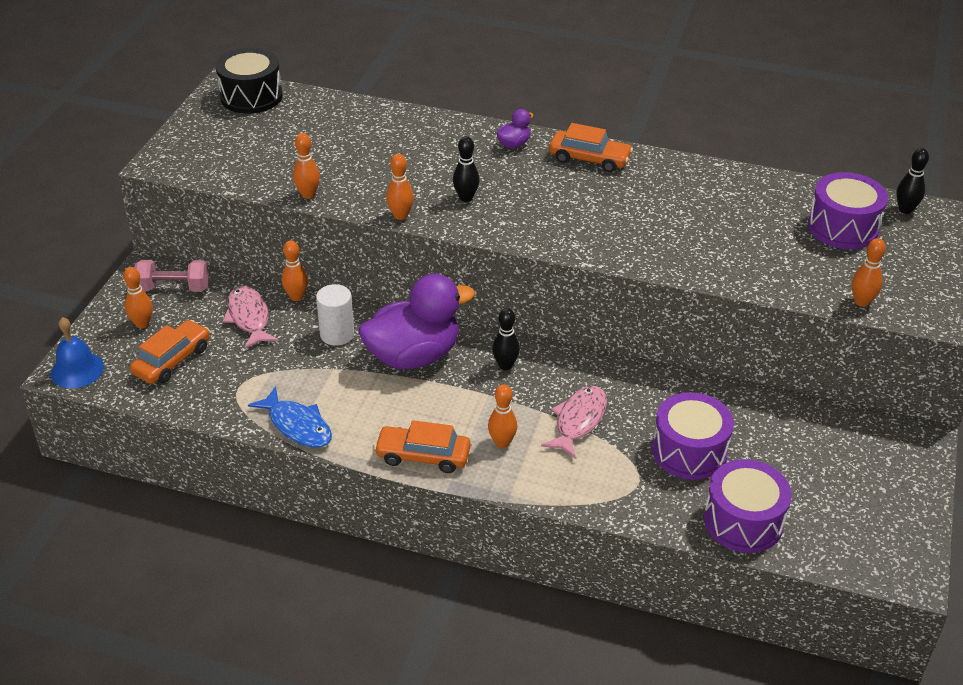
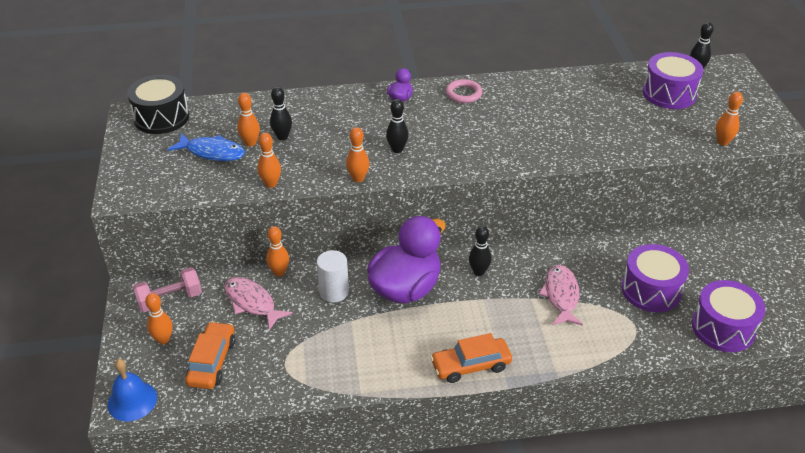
camera: 25 degrees left, 0 degrees up
(297, 425) = (356, 378): blue fish -> blue fish (212, 152)
(356, 150) = (282, 137): none -> black bowling pin
(502, 442) = (520, 333): orange bowling pin -> orange bowling pin (250, 143)
(589, 159) = (463, 94): orange car -> pink ring

